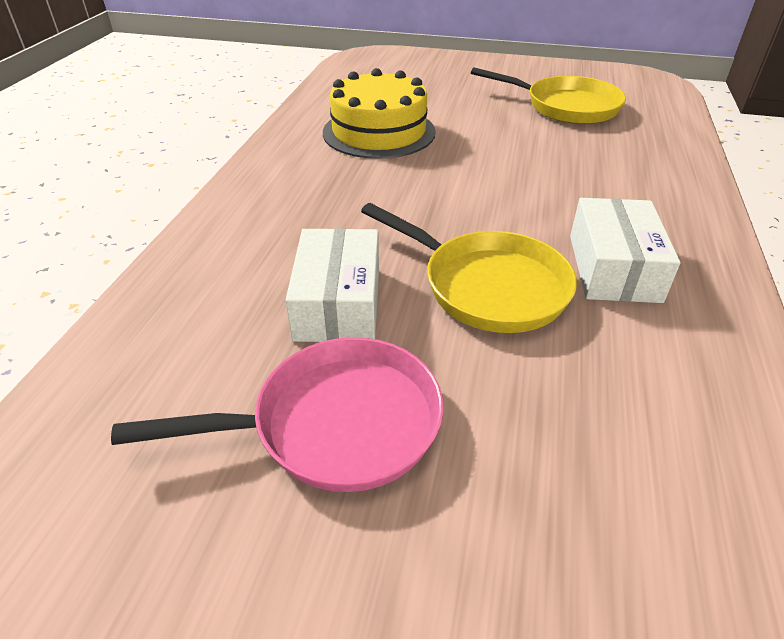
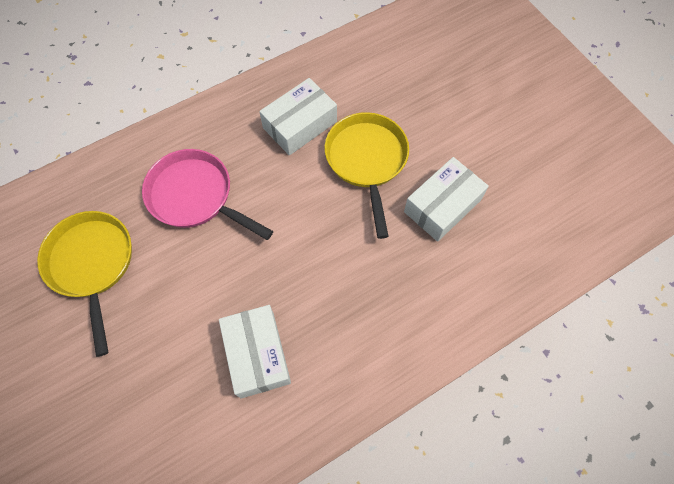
camera: 135 degrees left, 25 degrees up
(335, 424) = (494, 149): pink pan -> pink pan (195, 196)
(379, 132) = (257, 354): yellow cake -> white box

